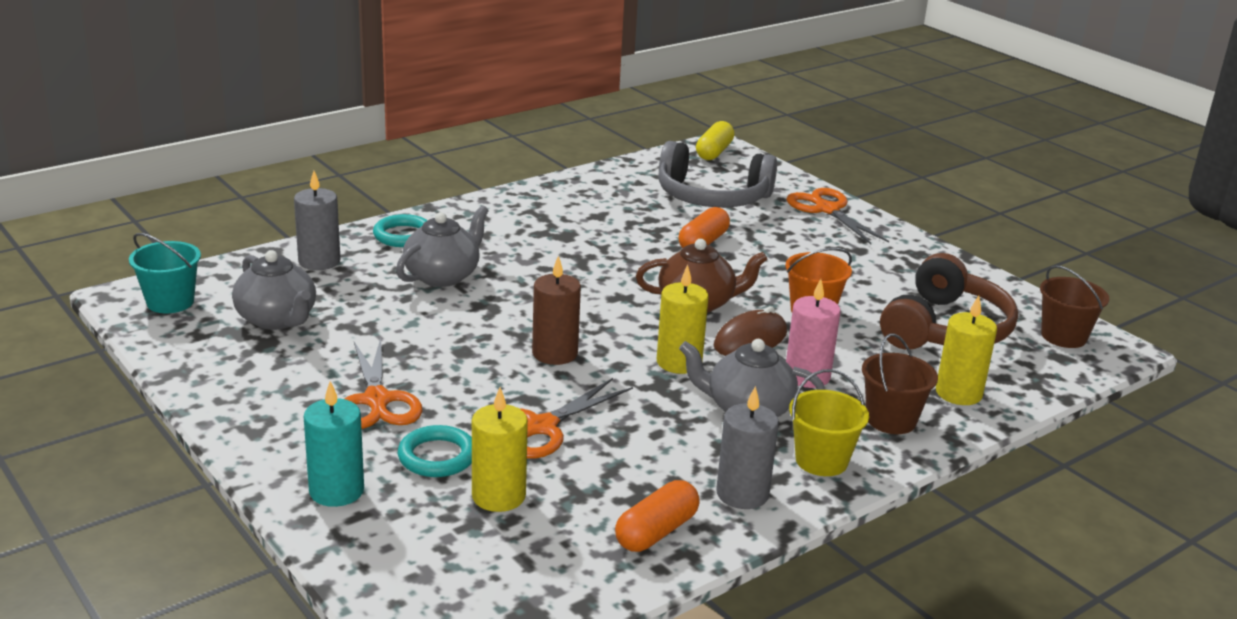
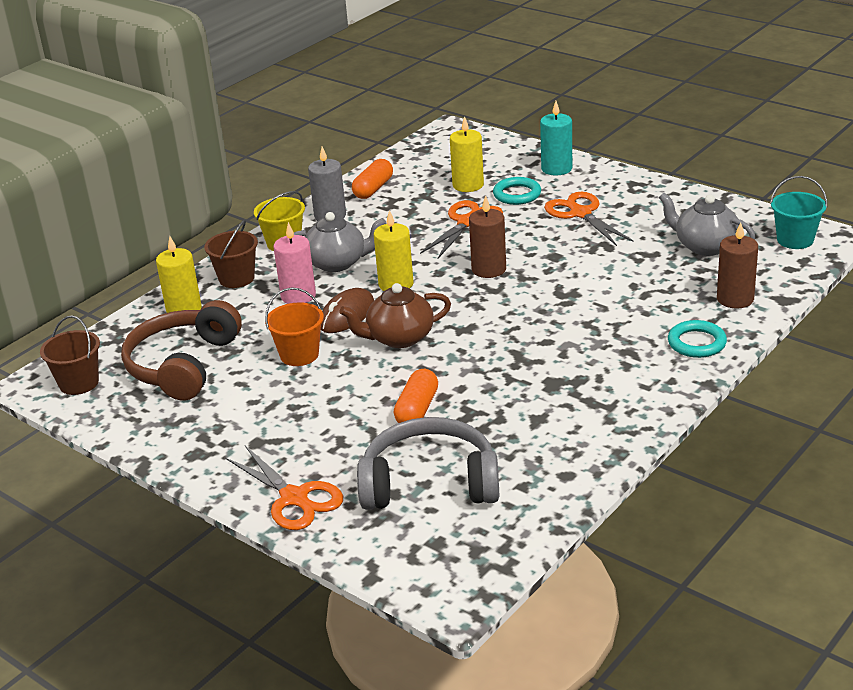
camera: 170 degrees right, 5 degrees up
(319, 261) = (735, 299): grey candle -> brown candle
(443, 276) = (623, 311): grey teapot -> none
(714, 152) = (455, 578): yellow capsule -> none

